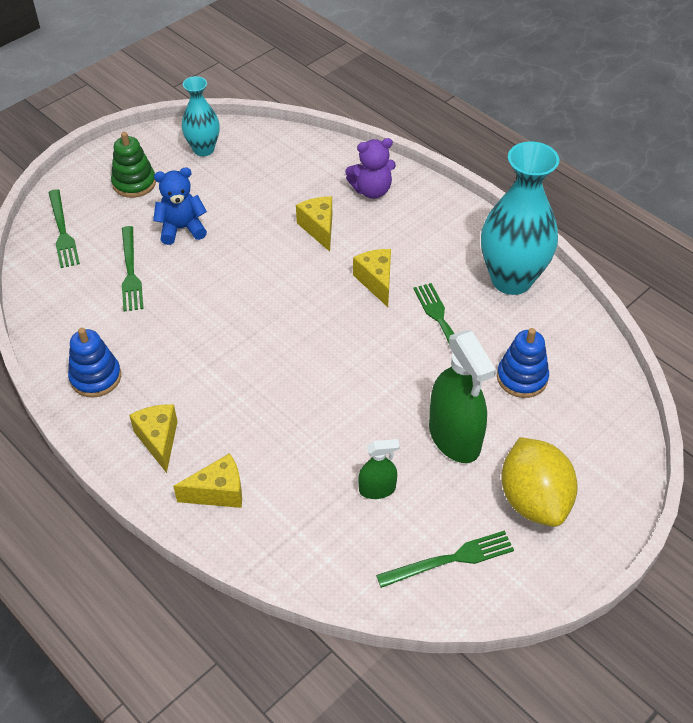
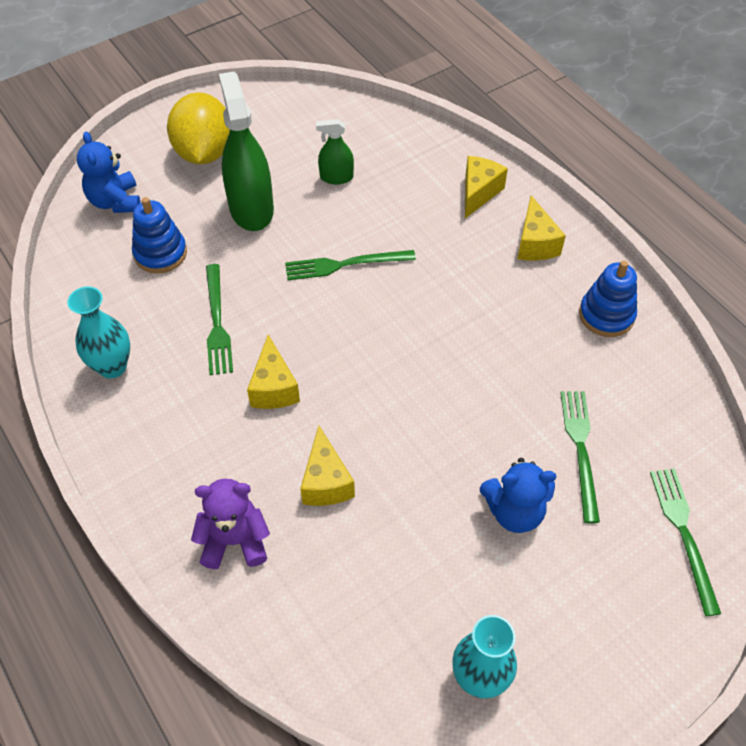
camera: 170 degrees left, 5 degrees up
(134, 183) = (589, 616): green stacking toy -> none
(218, 492) = (479, 193): yellow cheese -> yellow cheese turned 120 degrees clockwise
(450, 559) = (292, 122): green fork -> green fork (345, 264)
(511, 279) = (112, 366): turquoise vase -> turquoise vase, size x0.57
(595, 425) = (115, 201): none -> blue teddy bear

